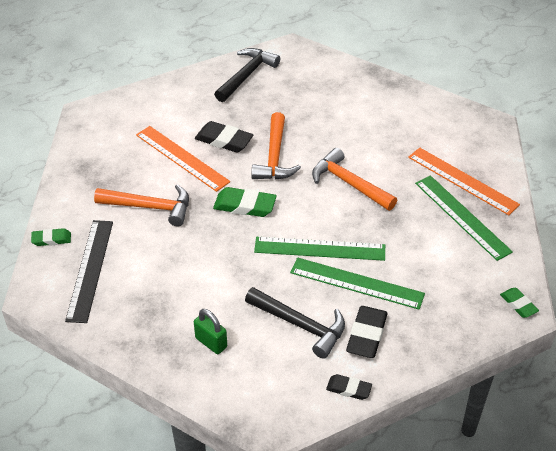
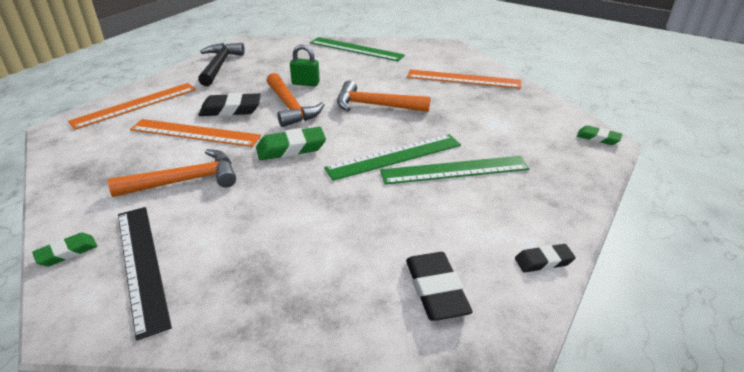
camera: 30 degrees left, 10 degrees down
(152, 105) = (135, 105): none -> orange ruler
(211, 342) = (355, 281): green padlock -> green padlock (305, 83)
(300, 325) = (437, 224): black hammer -> none
(366, 335) = (507, 207): black eraser -> black eraser (436, 290)
(462, 216) = (488, 99): green ruler -> green ruler (356, 49)

